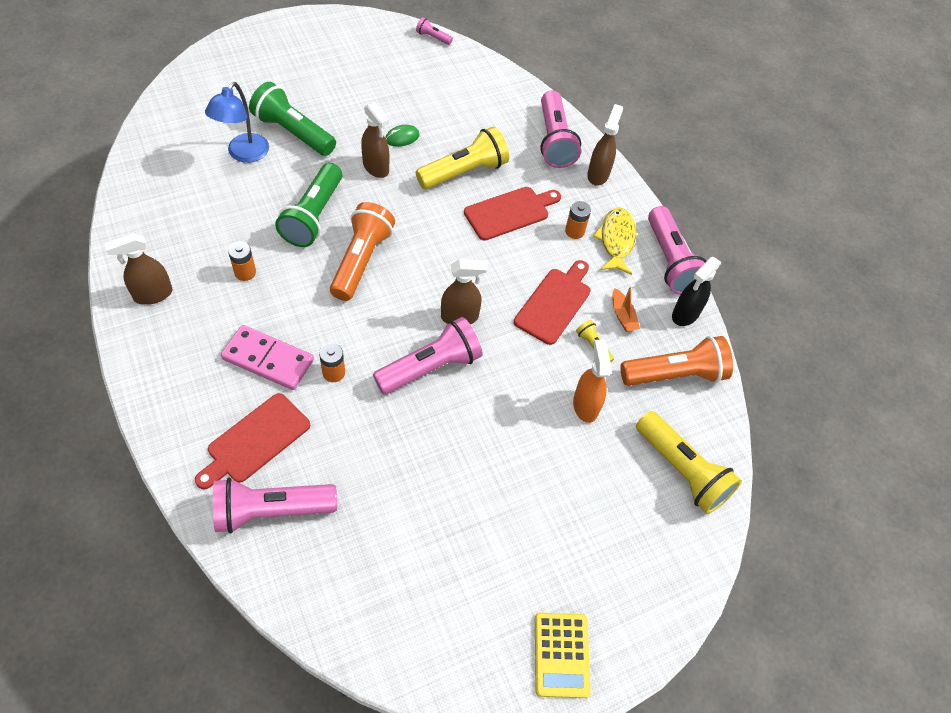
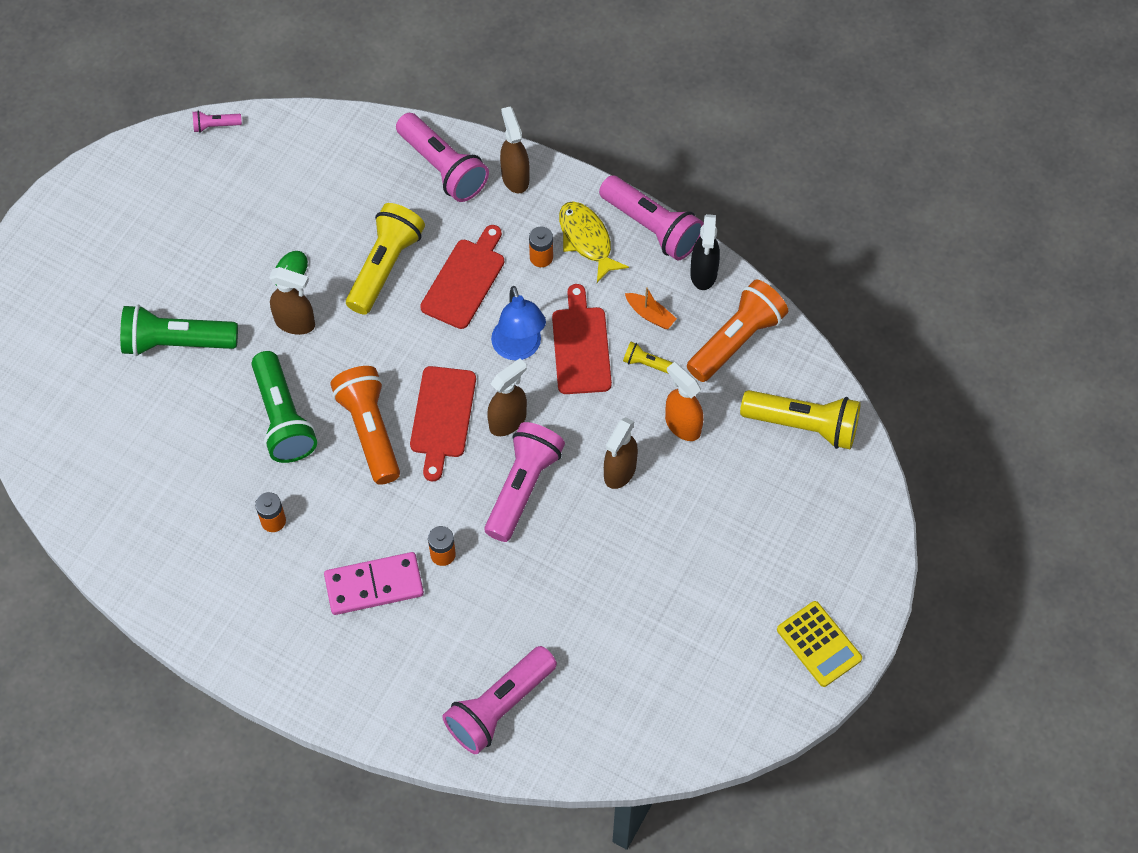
camera: 30 degrees left, 5 degrees up
(153, 295) = (209, 604): brown spray bottle -> brown spray bottle (619, 472)
(244, 154) = (151, 402): blue lamp -> blue lamp (519, 349)
(255, 441) = (431, 662): red cutting board -> red cutting board (442, 417)

